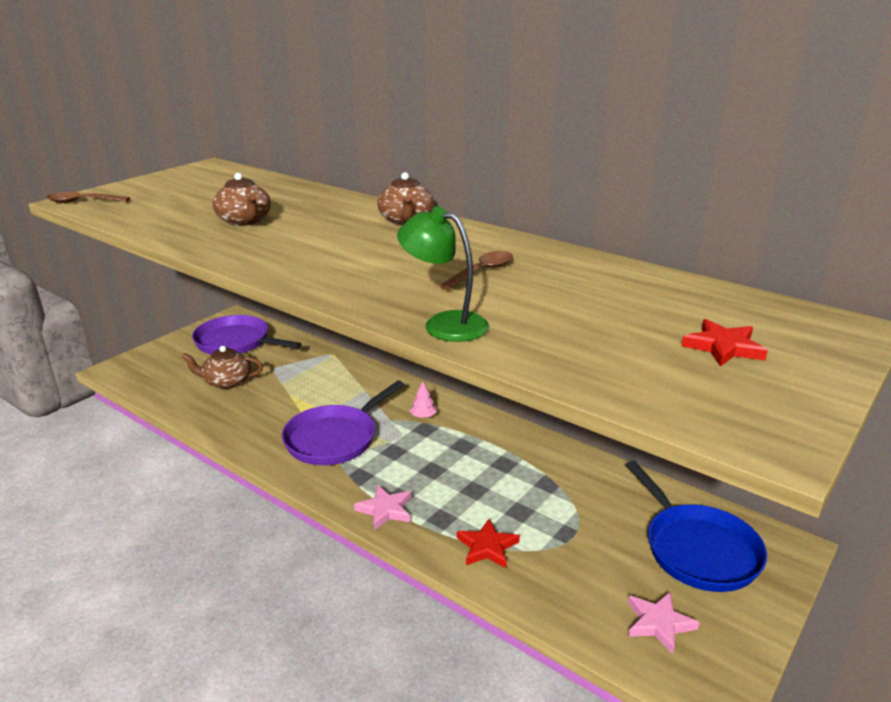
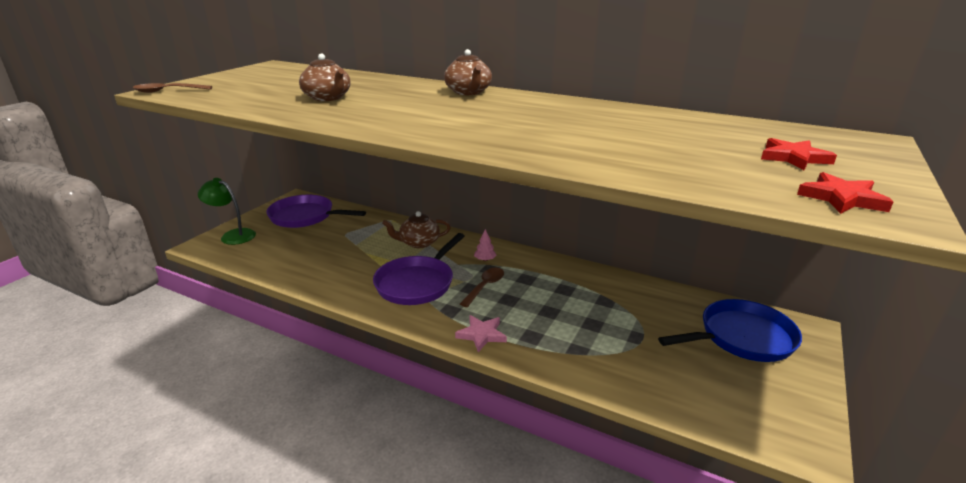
camera: 10 degrees left, 0 degrees up
(226, 382) = (307, 247): brown teapot -> brown teapot (418, 243)
(444, 324) = (555, 156): green lamp -> green lamp (232, 235)
(482, 272) = (558, 121): brown spoon -> brown spoon (485, 287)
(487, 547) = (578, 355): red star -> red star (842, 198)
(658, 623) = (739, 398): pink star -> none
(697, 549) = (742, 337): blue pan -> blue pan turned 75 degrees counterclockwise

